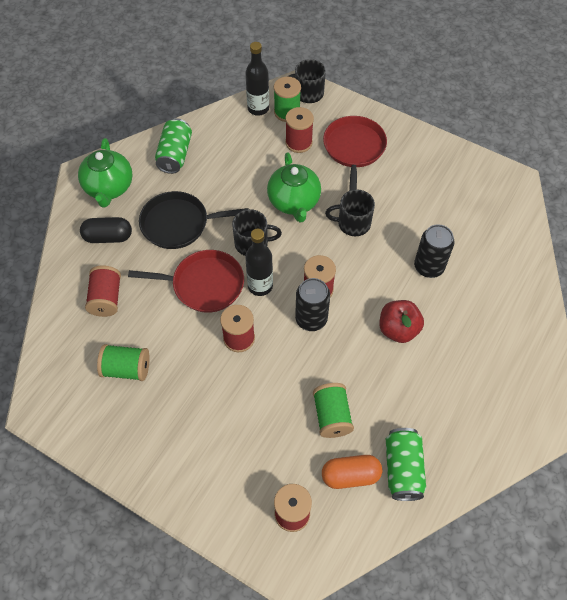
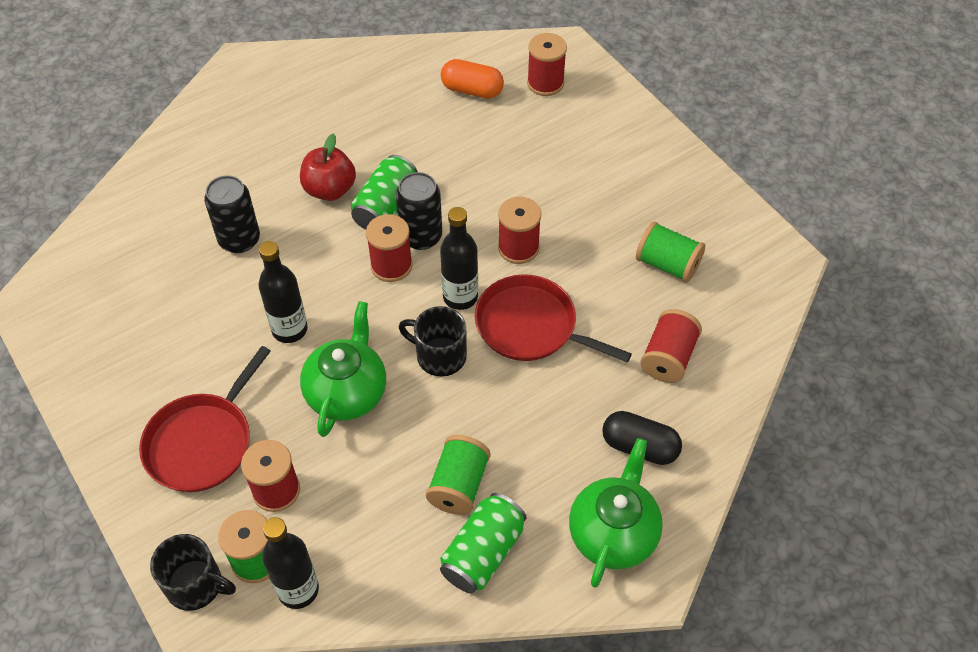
camera: 155 degrees left, 5 degrees down
(179, 224) = (528, 426): black pan -> none
(331, 416) = (459, 140): green spool -> green spool (459, 485)
(352, 223) = (289, 329): black mug -> black bottle
(403, 469) = (418, 78): green can -> green can (386, 207)

